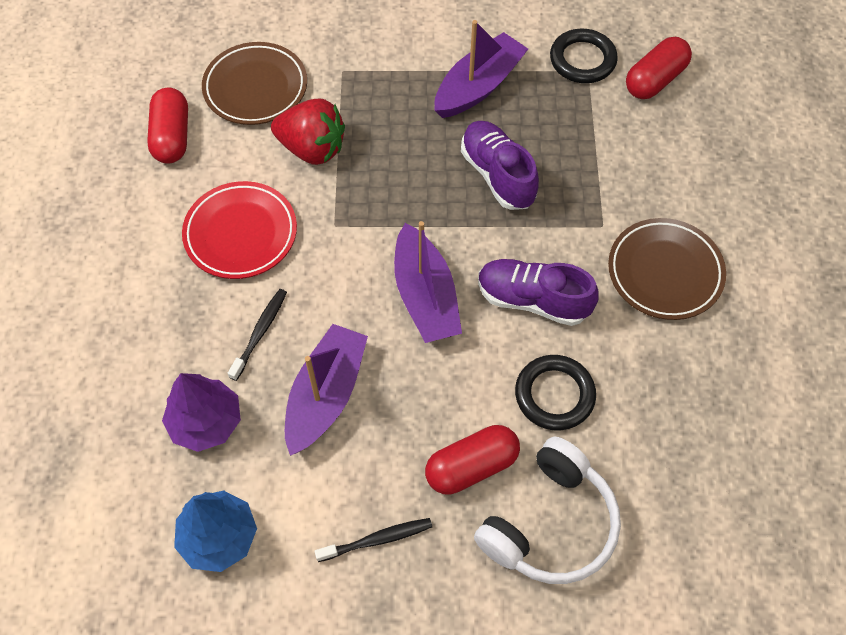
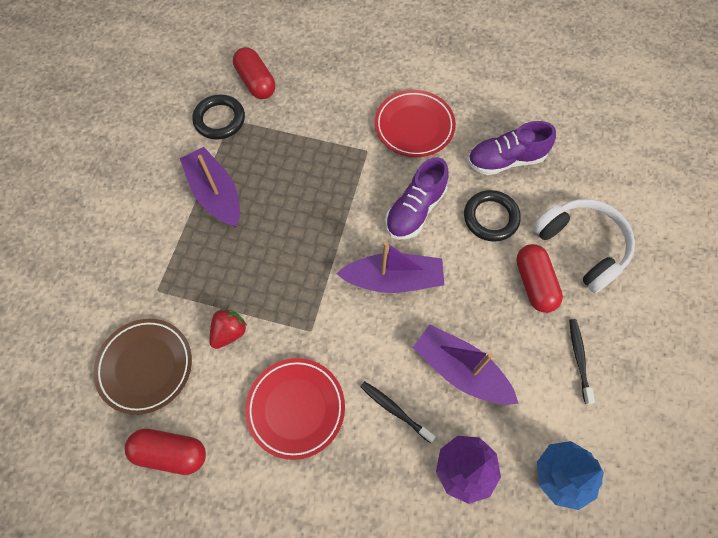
camera: 75 degrees left, 5 degrees up
(312, 148) = (229, 332): red strawberry -> red strawberry, size x0.63
(497, 175) = (303, 203): purple shoe -> purple shoe (505, 160)
(664, 272) = (414, 126): brown plate -> red plate

